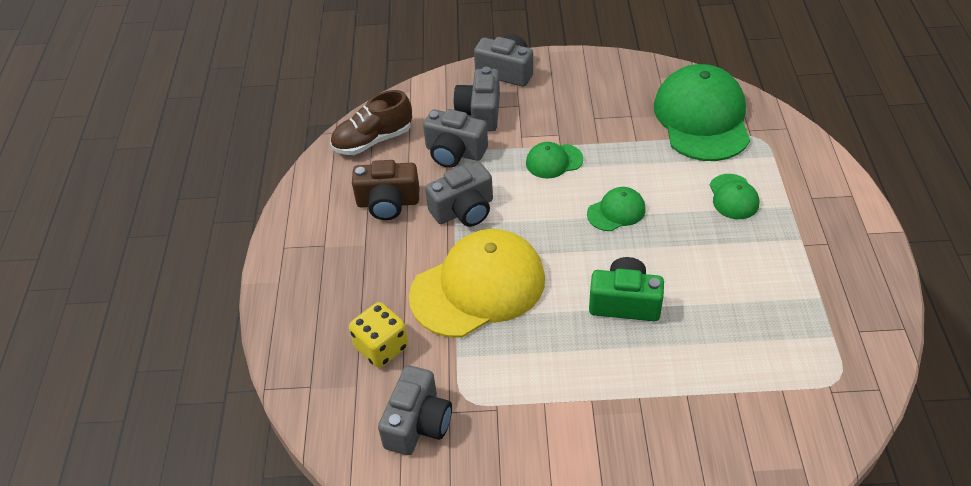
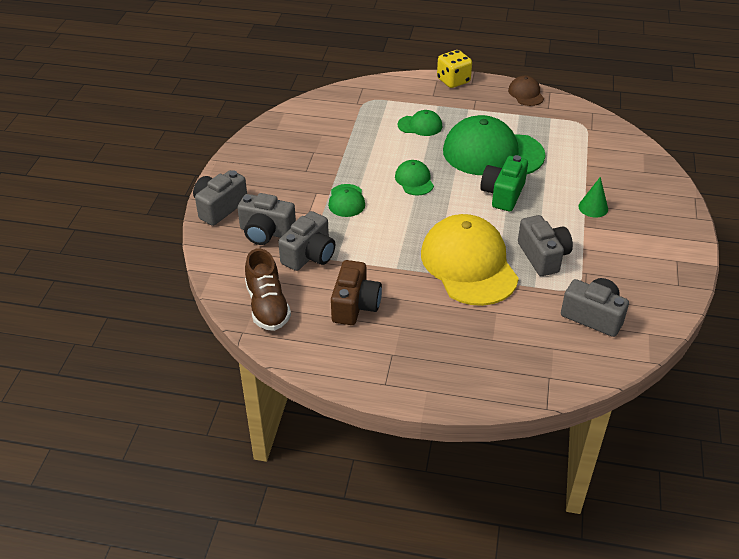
camera: 80 degrees left, 5 degrees down
(381, 347) = (517, 328): yellow dice -> yellow dice (453, 81)
(464, 210) = (382, 260): grey camera -> grey camera (543, 256)
(636, 408) = (593, 207): none -> green cone
(702, 118) = (333, 120): green cap -> green cap (492, 153)
(880, 299) = (526, 94): none -> brown cap

